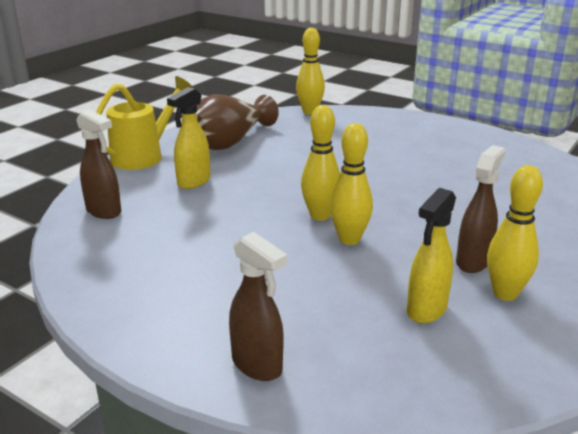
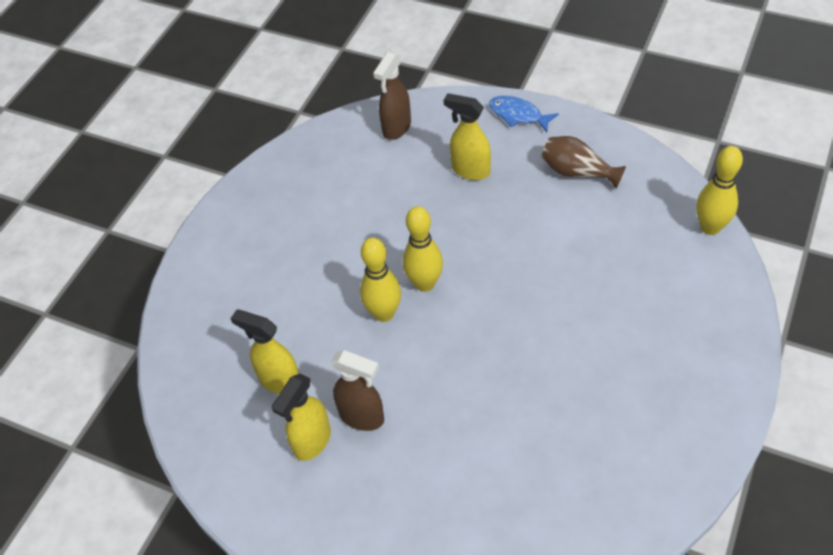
camera: 85 degrees right, 25 degrees up
(143, 156) = (518, 115): yellow watering can -> blue fish
(229, 142) = (577, 172): brown vase -> brown vase, size x0.63
(257, 365) = (204, 282): brown spray bottle -> none
(505, 293) = (312, 442): yellow bowling pin -> yellow spray bottle

